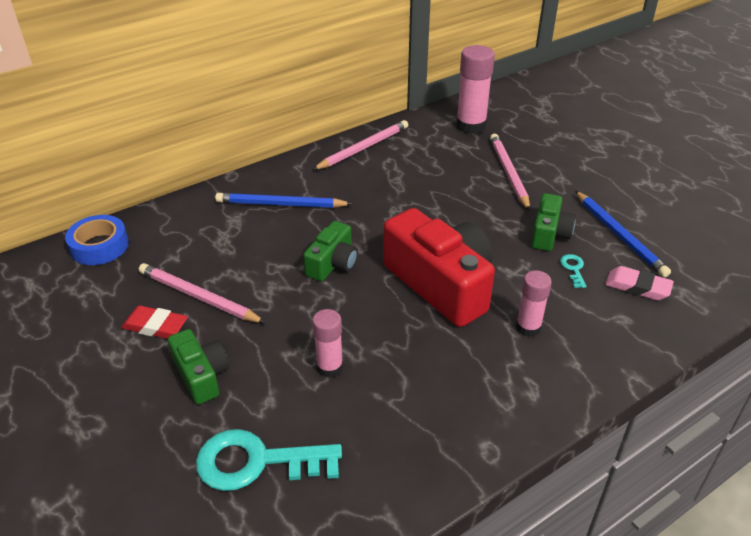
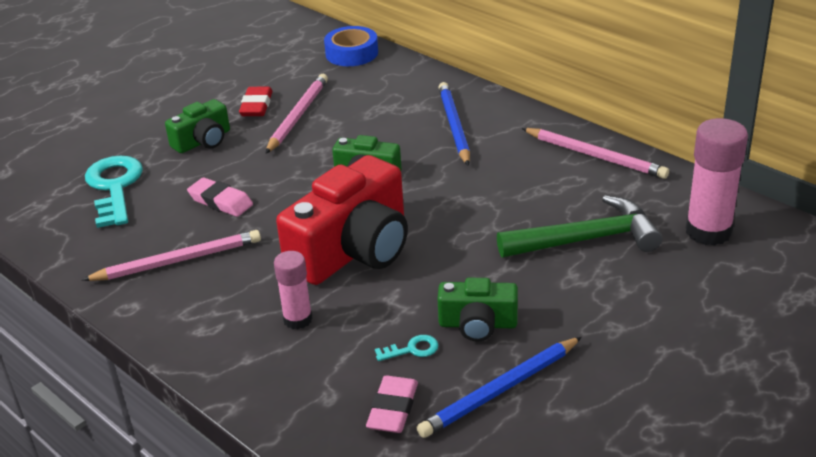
camera: 80 degrees right, 5 degrees down
(330, 367) = (220, 201): pink glue stick -> pink eraser
(464, 171) = (587, 239): none -> green hammer
(509, 173) = (603, 278): pink pencil -> pink pencil (177, 261)

